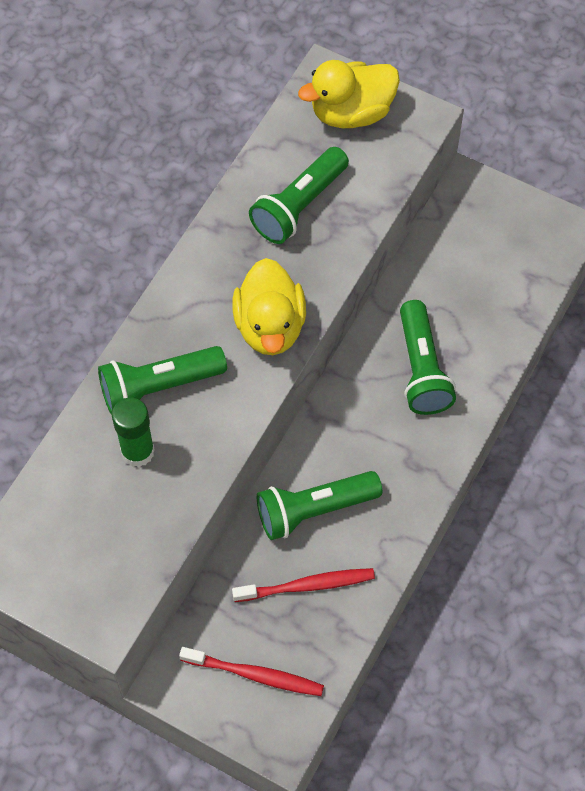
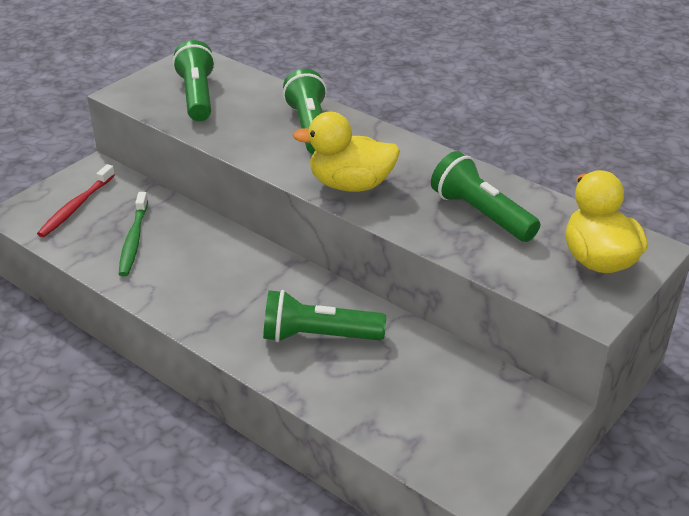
camera: 100 degrees right, 25 degrees down
(138, 451) = (256, 115): green glue stick -> none
(307, 586) = (133, 240): red toothbrush -> green toothbrush
(314, 510) = (199, 251): green flashlight -> green flashlight (197, 96)

